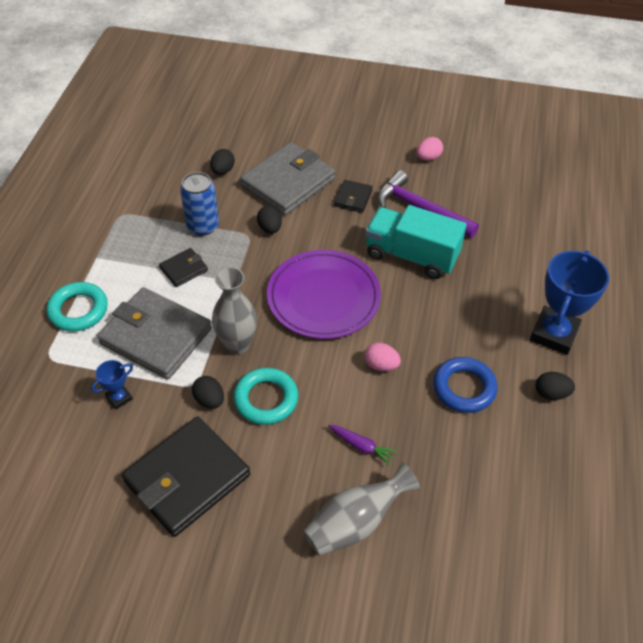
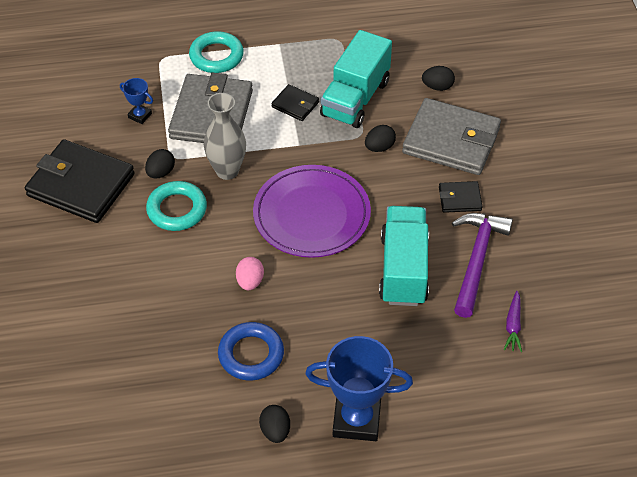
camera: 70 degrees right, 0 degrees up
(203, 226) = (355, 98): blue can -> turquoise truck
(356, 522) = (77, 308): grey vase -> none
(362, 446) = (154, 292): purple carrot -> purple carrot (513, 326)
(428, 158) = (564, 246): pink egg -> none

